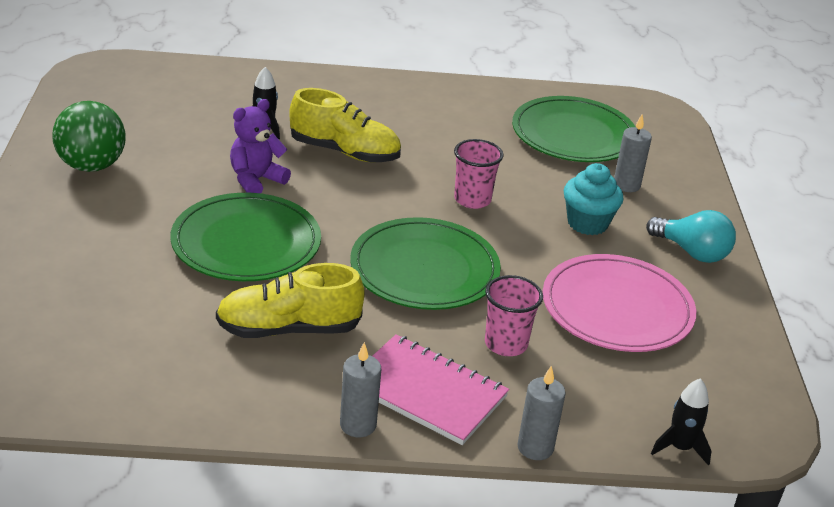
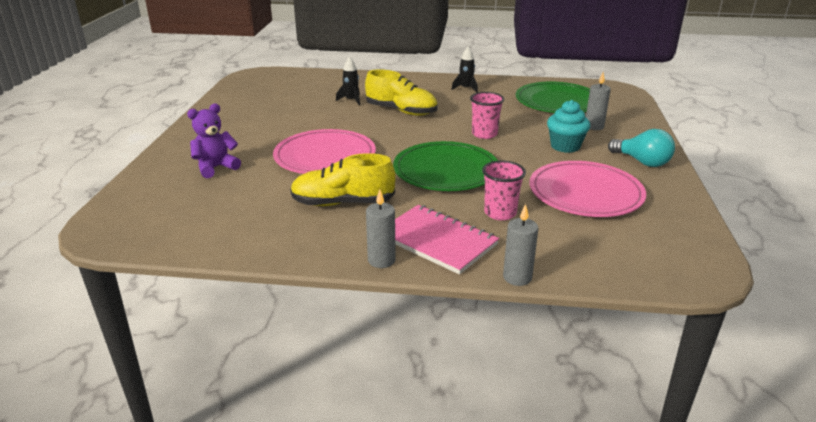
camera: 10 degrees right, 5 degrees down
(91, 166) = (235, 119): green ball -> none
(246, 243) = (325, 156): green plate -> pink plate
(256, 180) = (339, 125): purple teddy bear -> purple teddy bear (216, 167)
(680, 448) = (635, 280): black rocket -> black rocket (466, 88)

